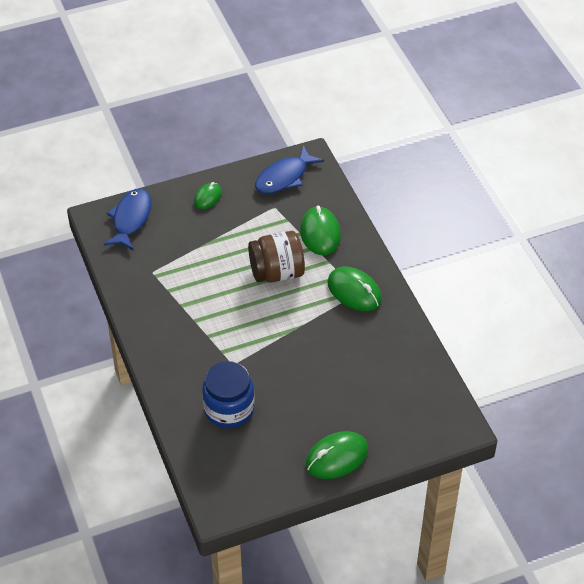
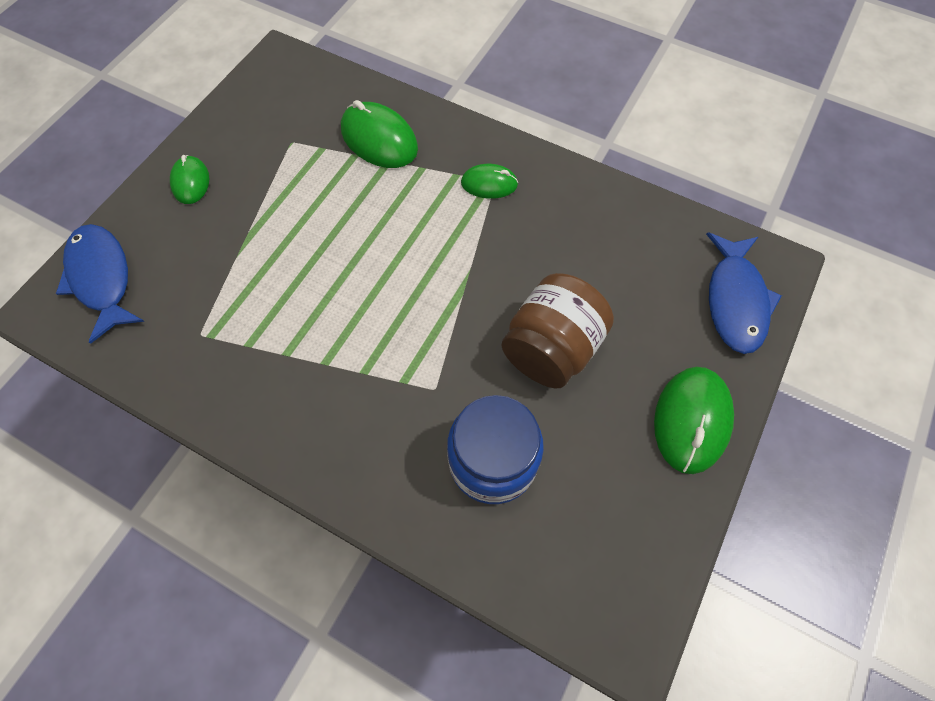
camera: 40 degrees left, 15 degrees up
(277, 272) = (373, 222): brown jar -> brown jar (551, 348)
(284, 177) = (270, 99): blue fish -> blue fish (735, 301)
(354, 291) = (489, 184): green mouse -> green mouse, size x0.60

